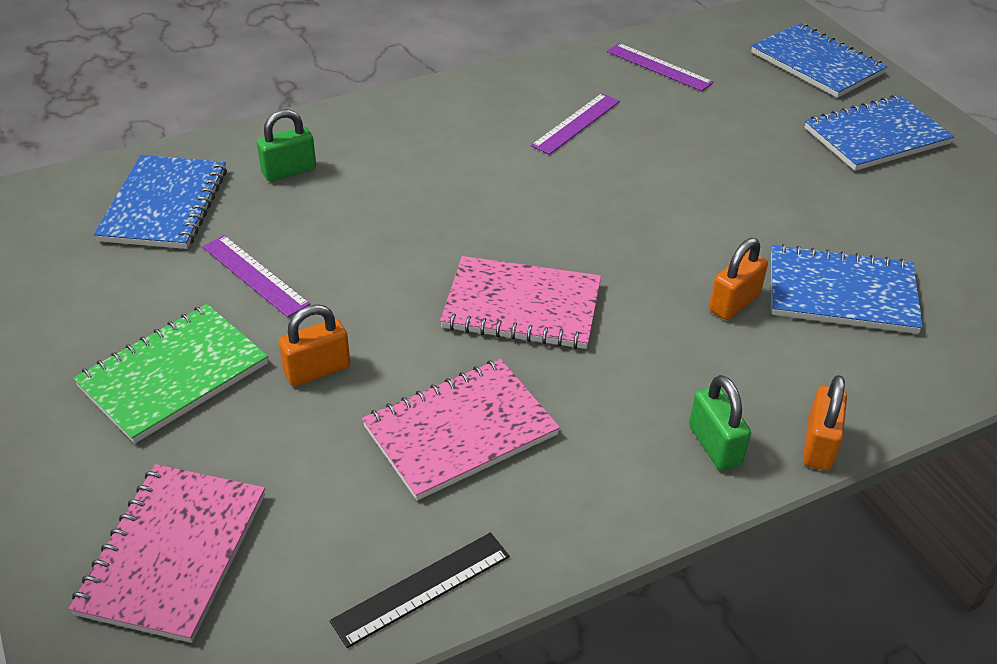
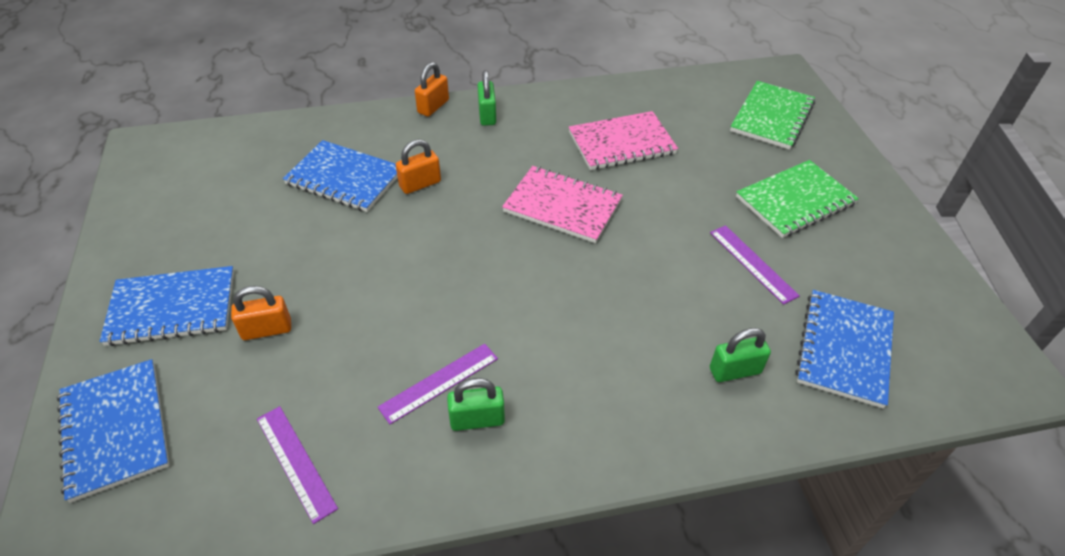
camera: 165 degrees left, 5 degrees up
(173, 553) = (772, 117): pink notebook -> green notebook
(317, 370) = (703, 188): orange padlock -> orange padlock (267, 329)
(422, 588) = (653, 88): black ruler -> none
(528, 107) = (477, 419): none -> green padlock

